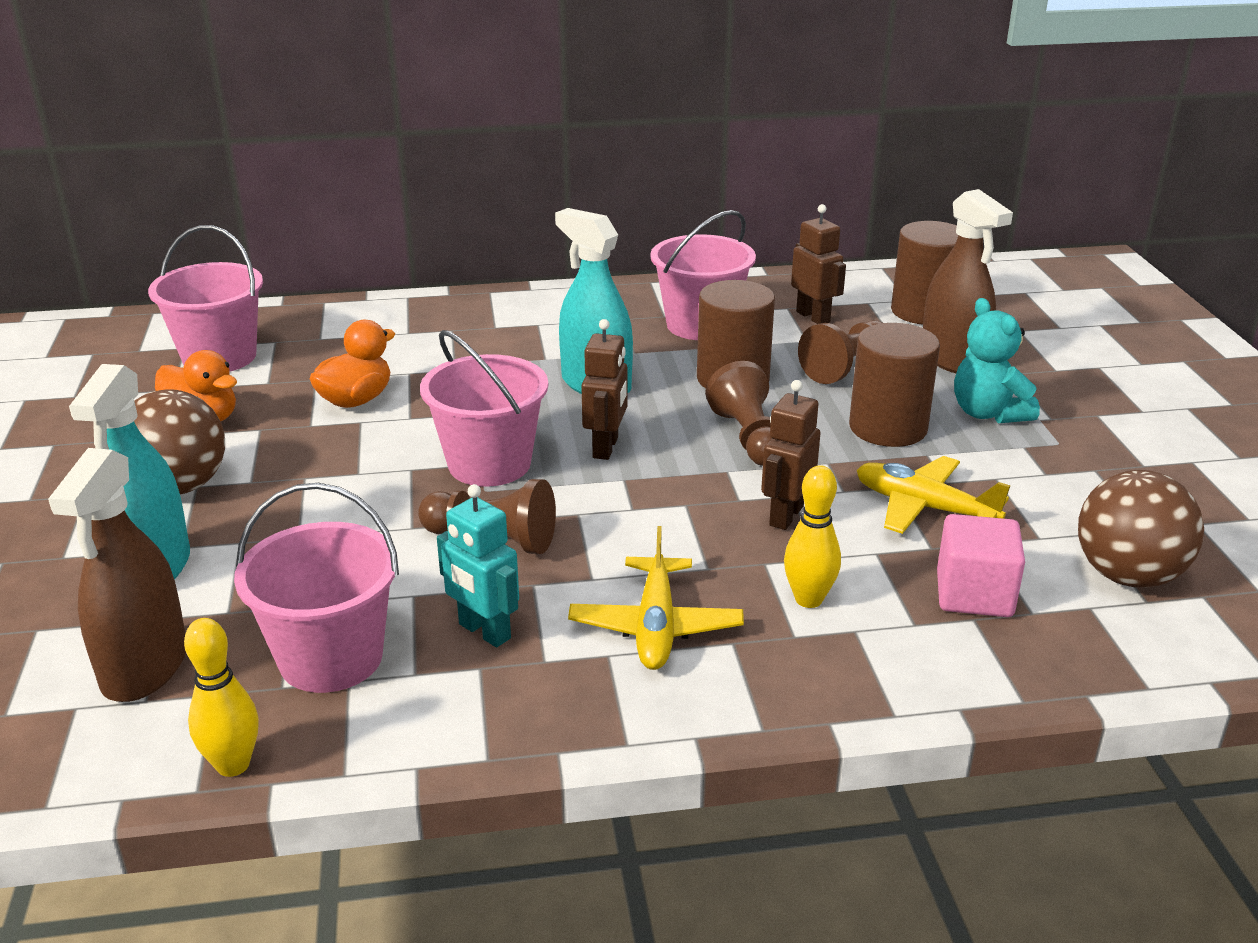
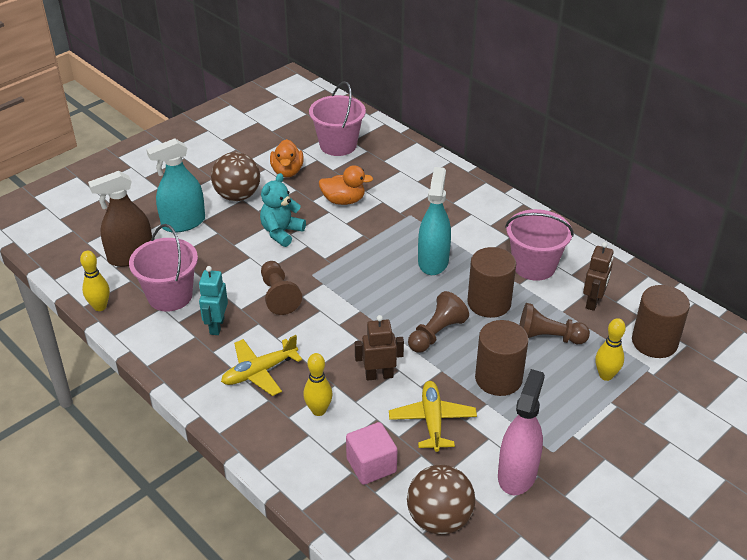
camera: 55 degrees right, 10 degrees up
(489, 464) = (332, 265): pink bucket -> none
(606, 448) = (380, 292): brown robot -> none
(952, 359) = (606, 375): brown spray bottle -> yellow bowling pin
(988, 413) = (556, 412): turquoise teddy bear -> turquoise teddy bear (281, 232)
(1081, 483) = (517, 474): none -> pink spray bottle

